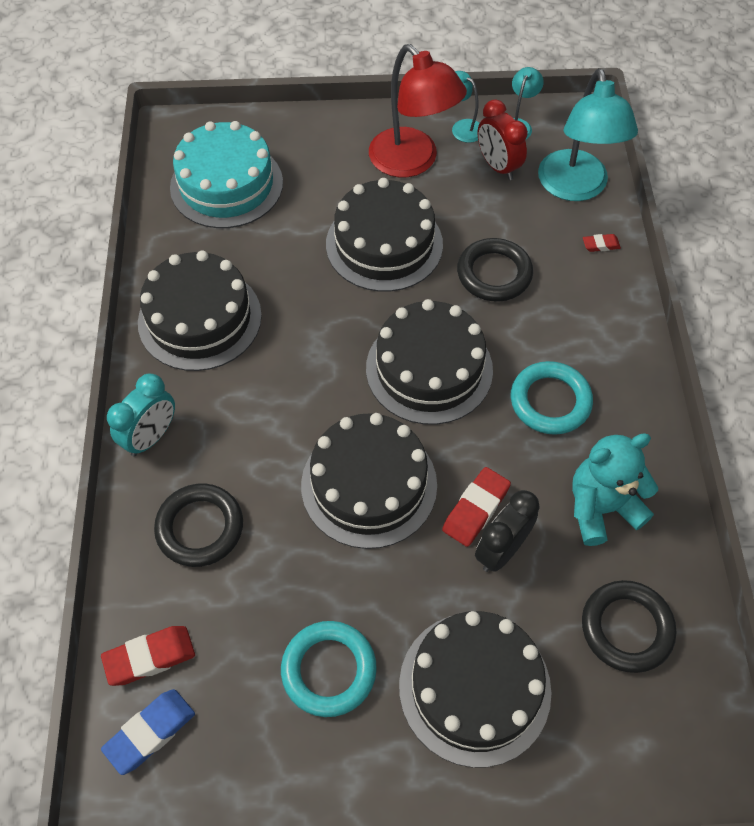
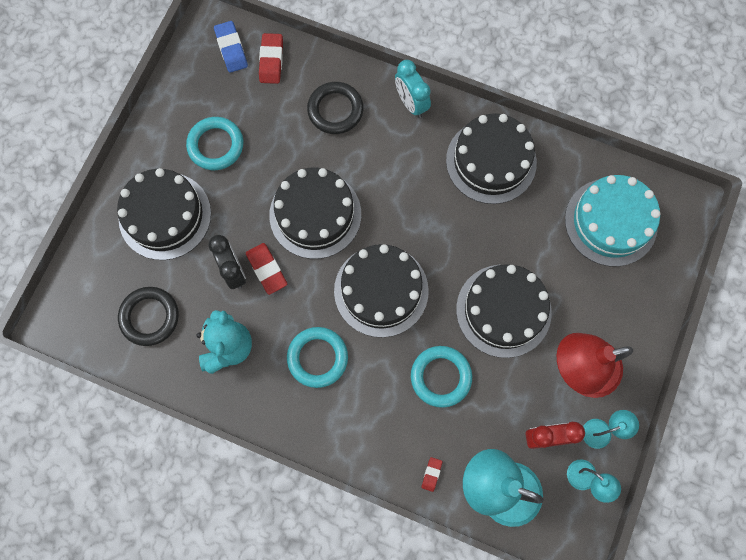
camera: 115 degrees right, 15 degrees up
(494, 274) = (440, 377): black ring -> turquoise ring

